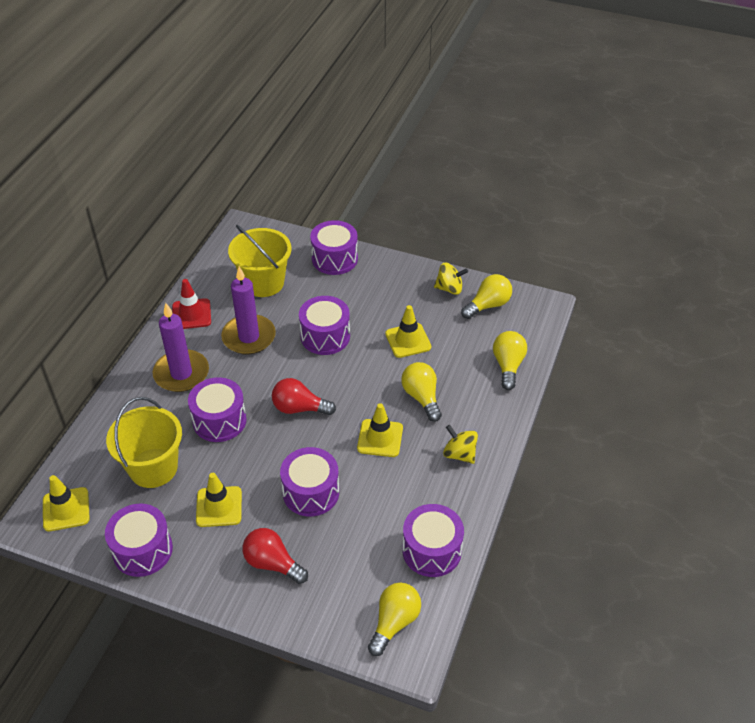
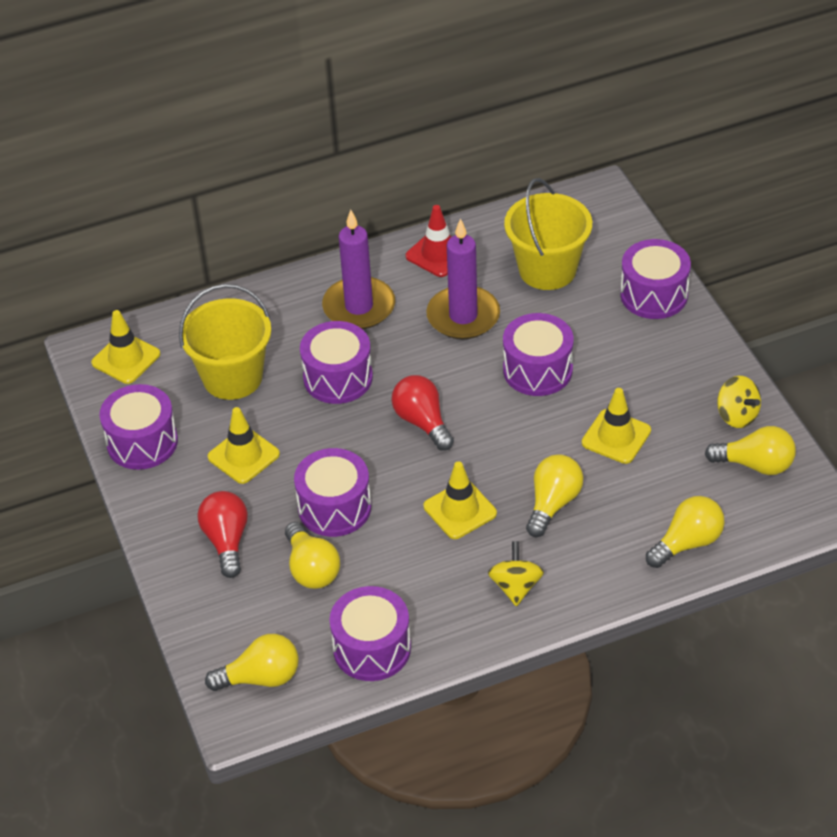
camera: 50 degrees right, 0 degrees up
(342, 536) = (311, 569): none -> yellow light bulb

